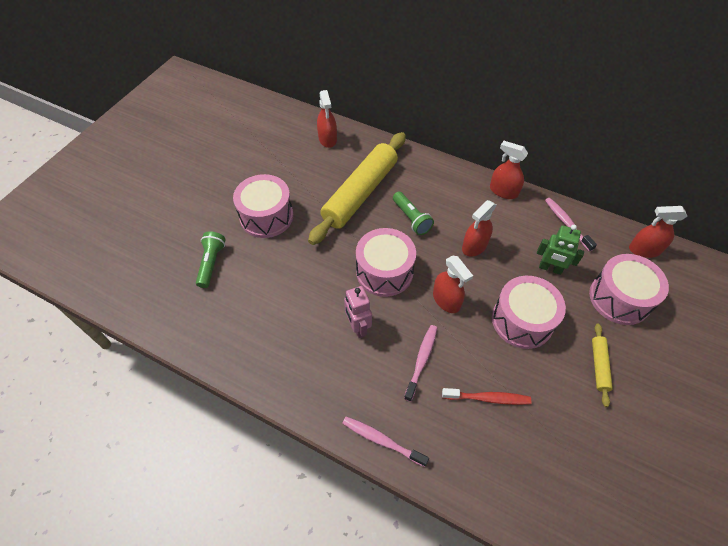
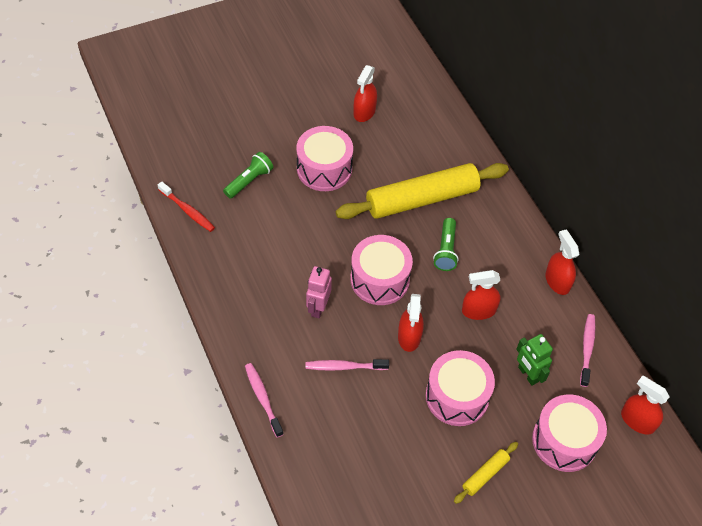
camera: 35 degrees right, 0 degrees up
(327, 139) = (439, 129): red spray bottle -> red spray bottle (364, 112)
(421, 360) = (344, 367): pink toothbrush -> pink toothbrush turned 150 degrees counterclockwise
(488, 398) = (369, 430): red toothbrush -> red toothbrush (188, 211)

